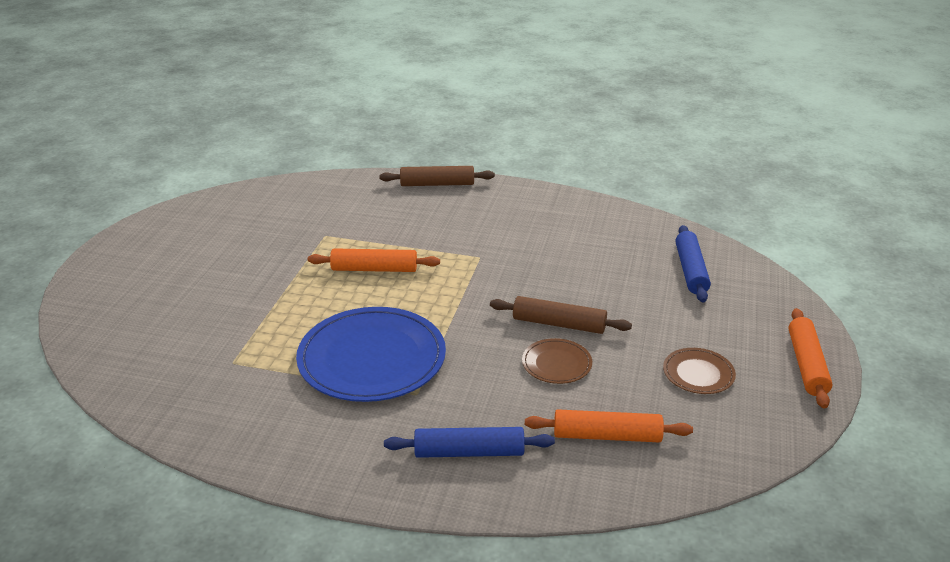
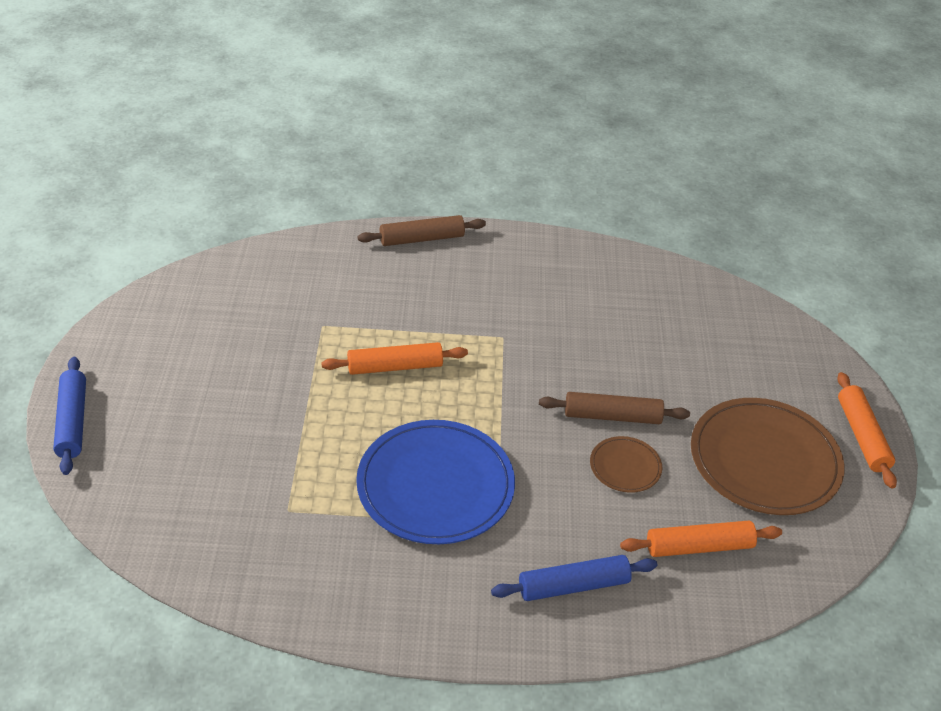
camera: 15 degrees left, 10 degrees up
(690, 271) = (723, 331): blue rolling pin -> blue rolling pin (72, 422)
(698, 373) = (764, 460): brown plate -> brown plate, size x2.12

